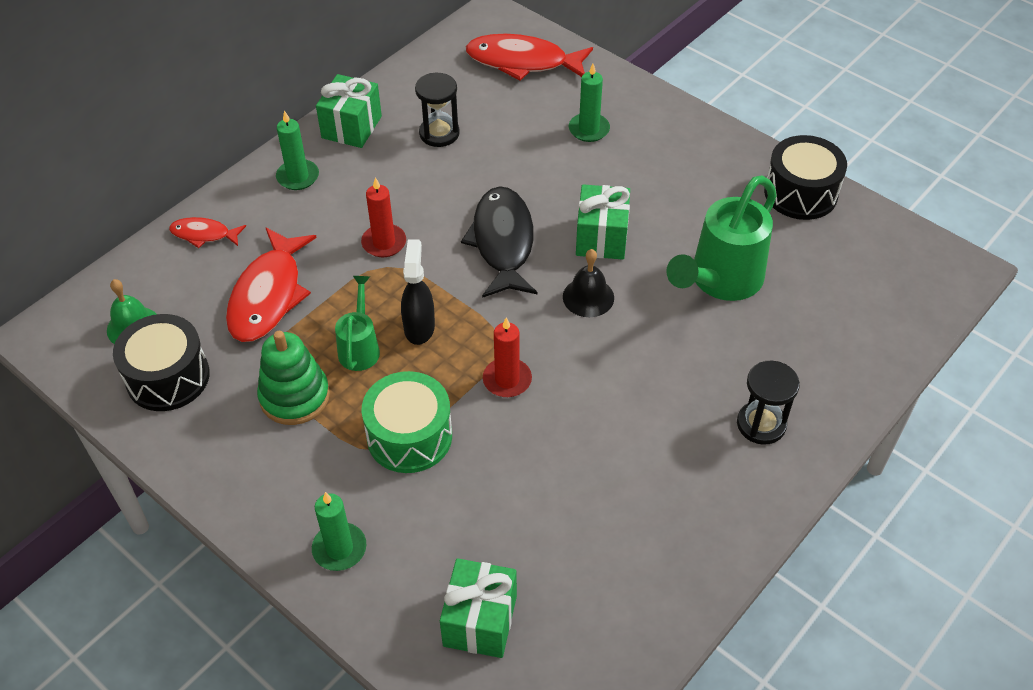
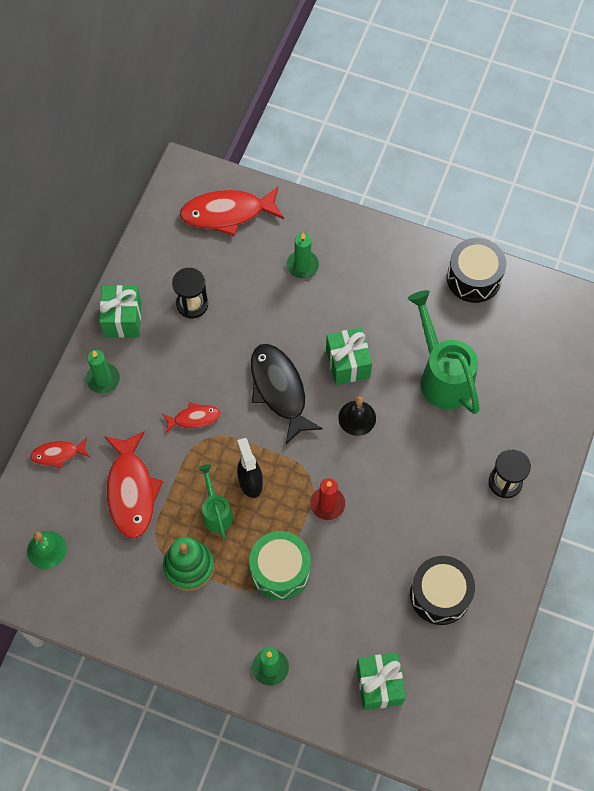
camera: 20 degrees left, 15 degrees up
(168, 377) = (93, 581): black drum -> black drum (440, 595)
(384, 243) = (194, 418): red candle -> red fish
(719, 281) = (442, 375): green watering can -> green watering can turned 135 degrees clockwise

